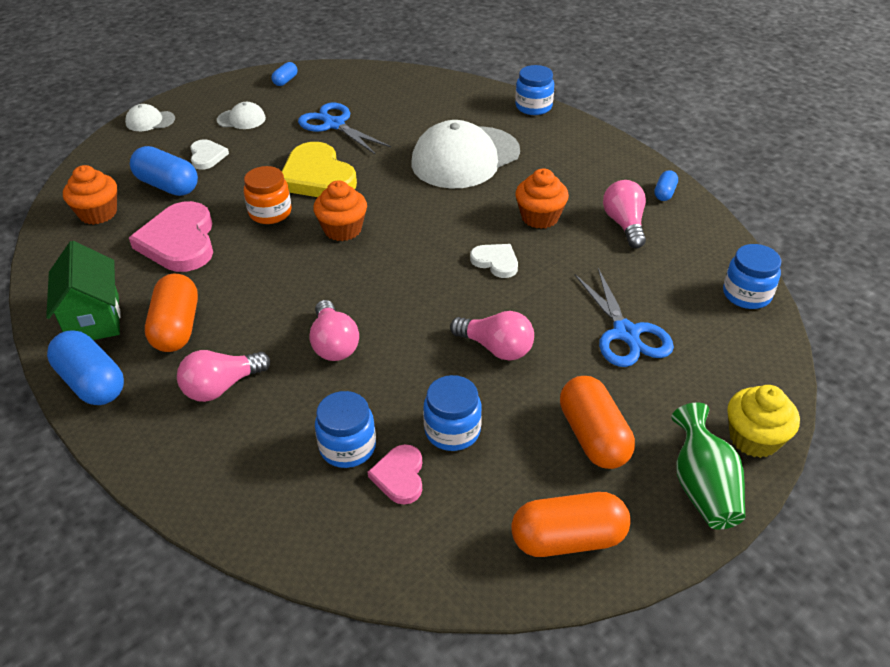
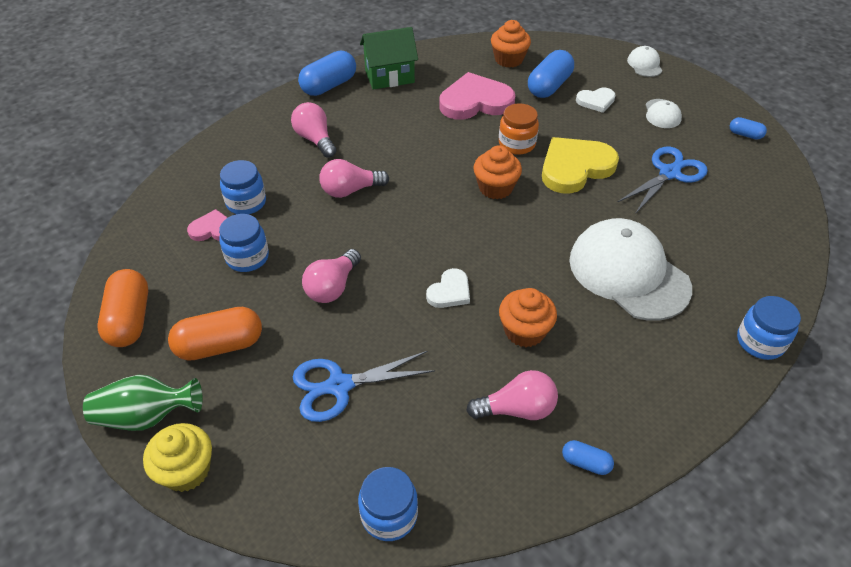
camera: 90 degrees right, 5 degrees up
(176, 327) = (377, 113): orange capsule -> none

